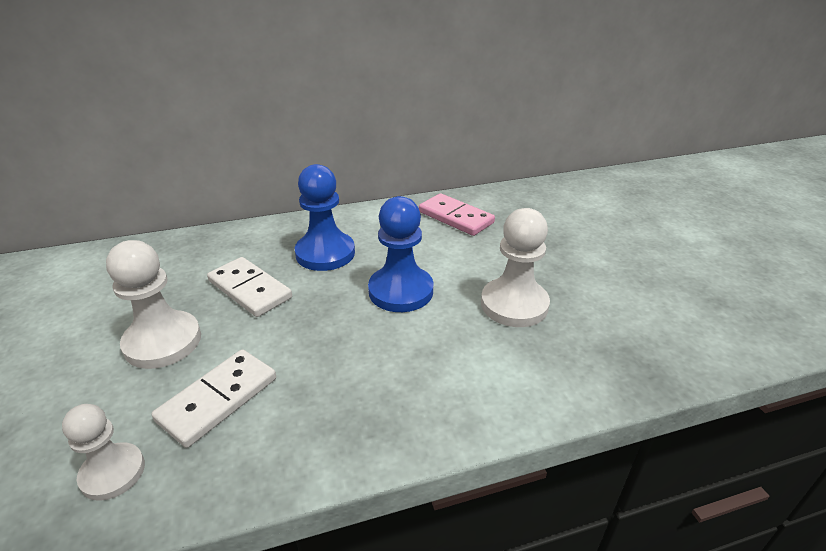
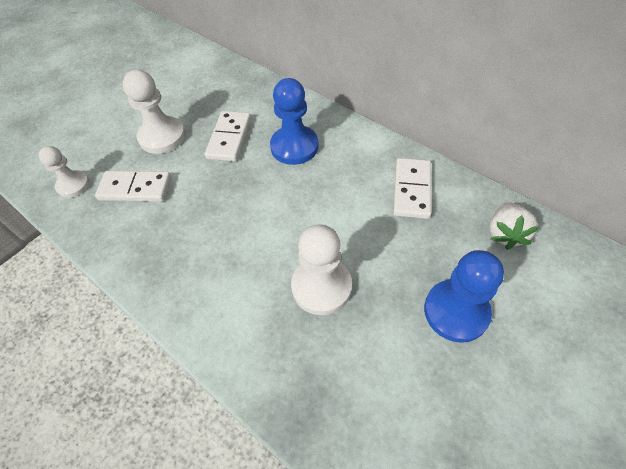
camera: 60 degrees right, 20 degrees up
(401, 291) = (284, 210): blue pawn -> blue pawn (456, 311)
(456, 217) = (412, 190): pink domino -> white domino
(539, 200) = (504, 234): none -> white strawberry

